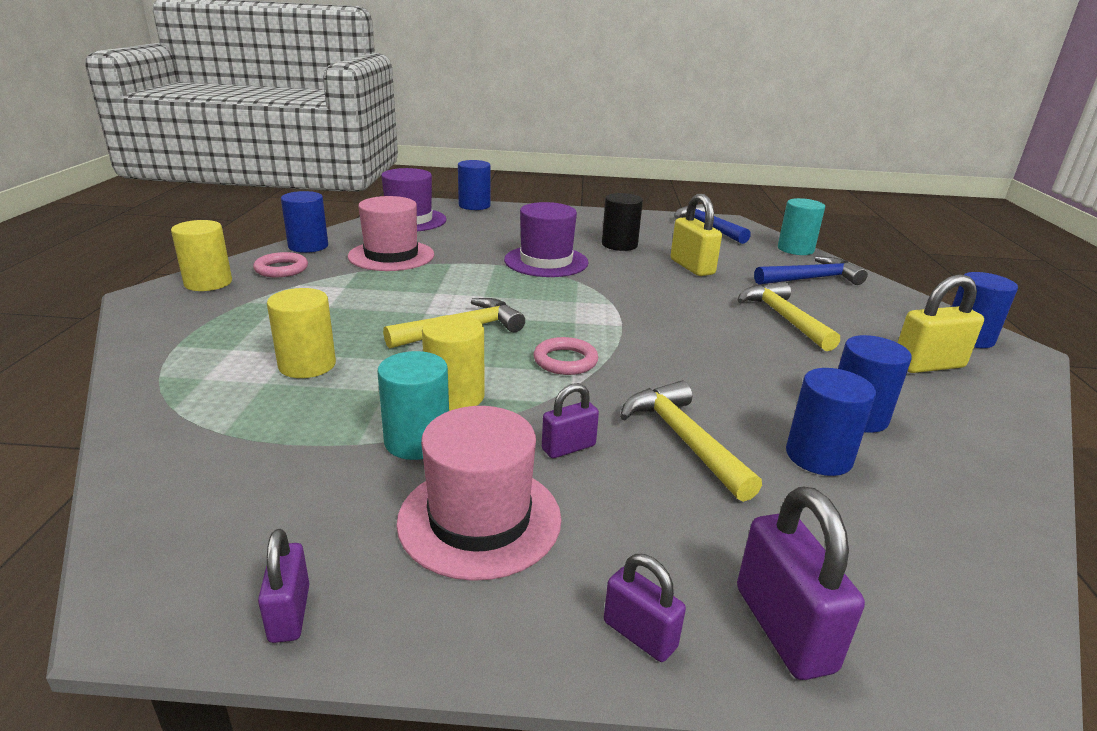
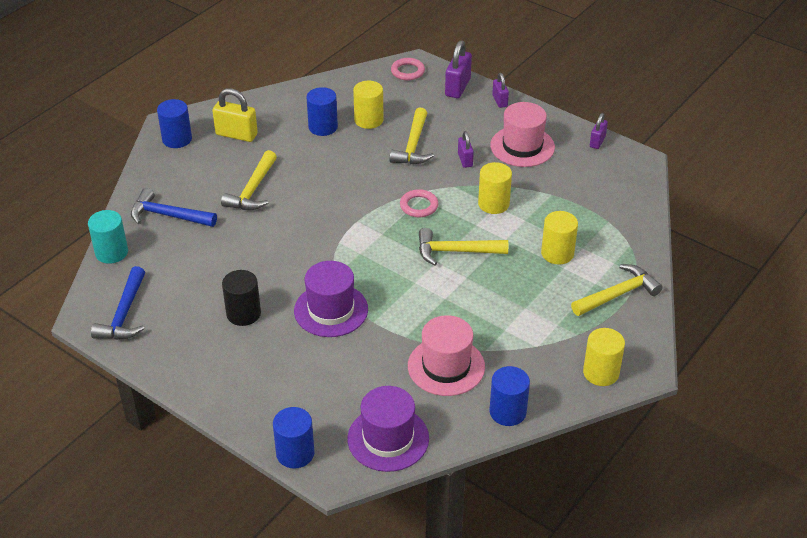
camera: 145 degrees left, 15 degrees up
(191, 346) = (618, 294): none -> yellow hammer
(281, 269) = (542, 375): pink ring -> pink ring (407, 71)
(417, 441) = (526, 186): turquoise cylinder -> none
(568, 447) = (465, 160): purple padlock -> purple padlock turned 75 degrees clockwise
(692, 267) = (230, 261): yellow padlock -> none
(818, 456) = (368, 120): blue cylinder -> yellow cylinder

